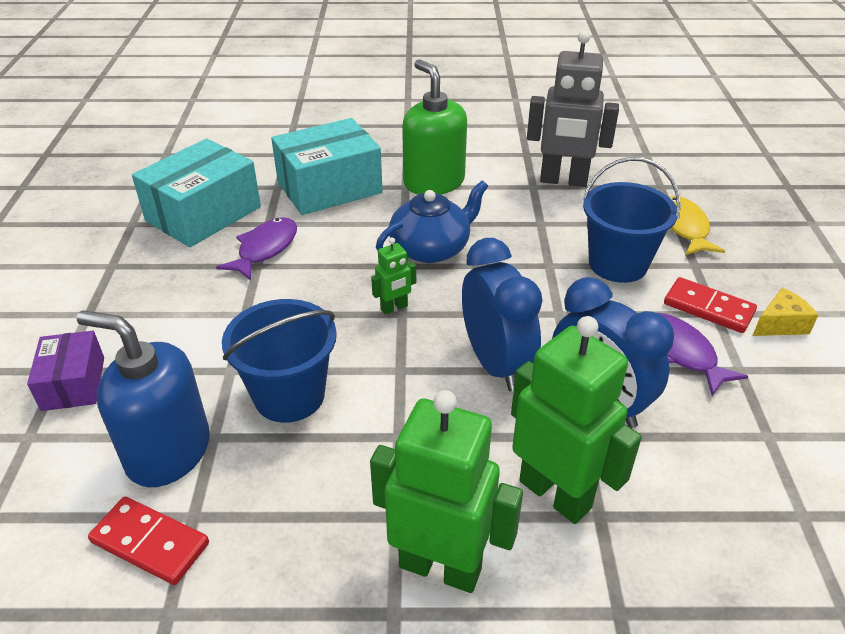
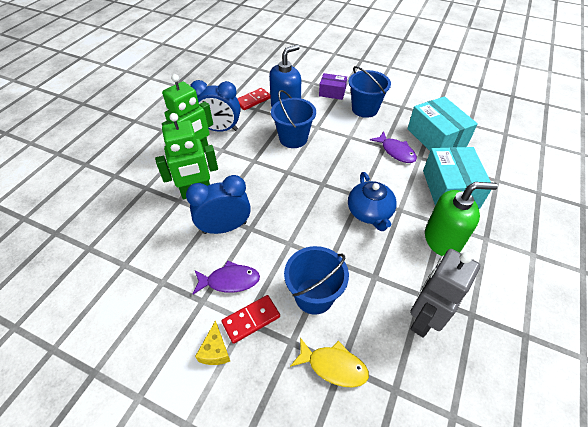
camera: 115 degrees right, 10 degrees up
(135, 314) = (364, 109): none -> blue bucket
(394, 308) = (328, 182): green robot -> none
(495, 364) = (271, 203): blue clock -> blue clock (220, 129)

